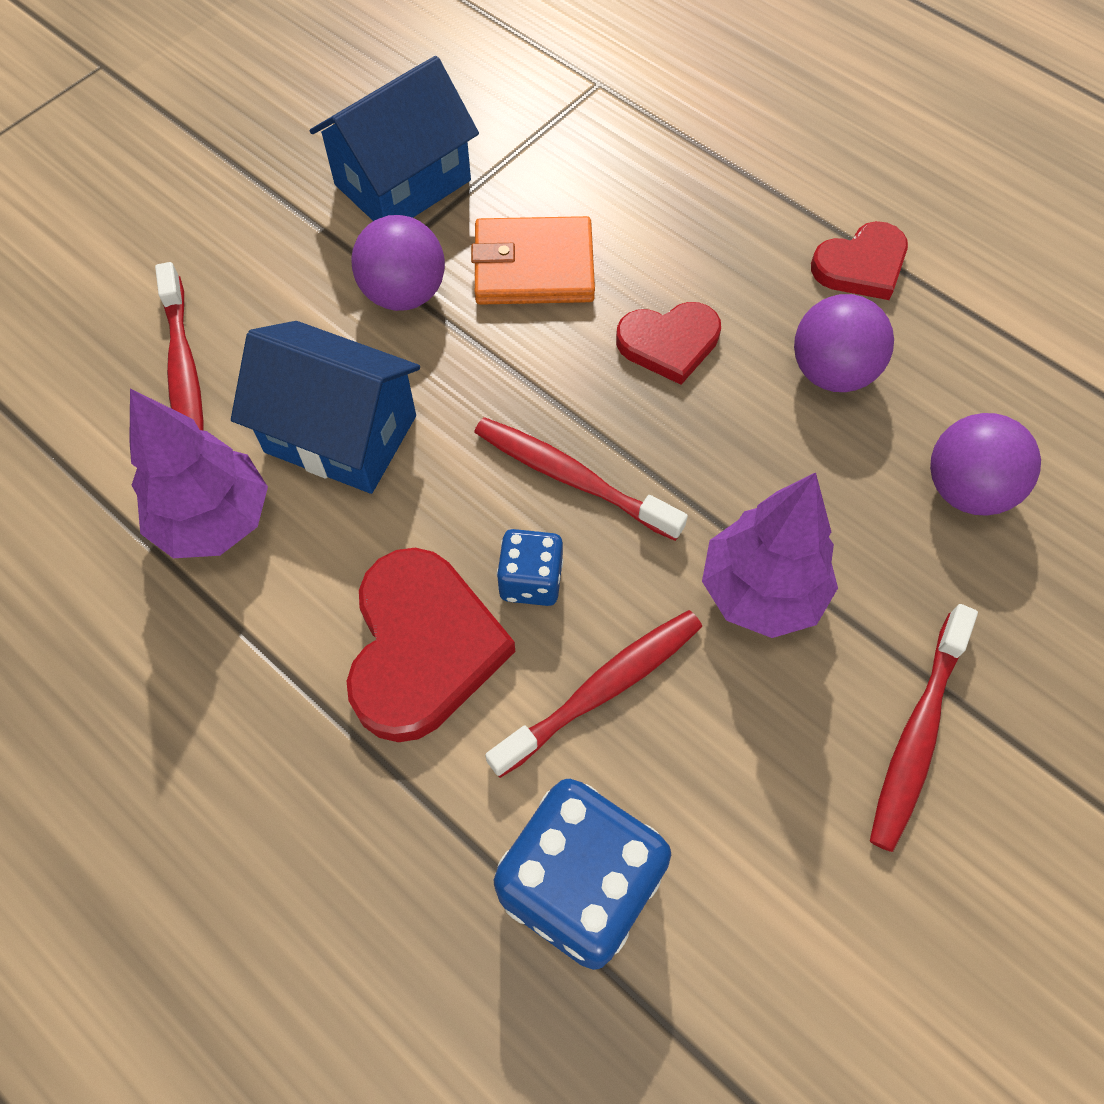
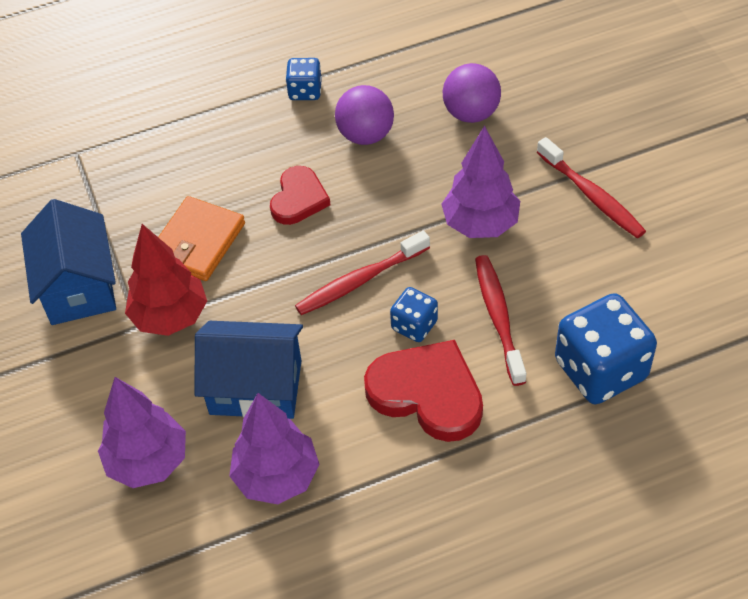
camera: 60 degrees left, 10 degrees down
(184, 371) = (148, 462): red toothbrush -> purple tree
(341, 434) = (255, 387): blue house -> blue house turned 45 degrees clockwise
(404, 293) = (170, 317): purple ball -> red tree
(861, 265) = (305, 91): red heart -> blue dice

